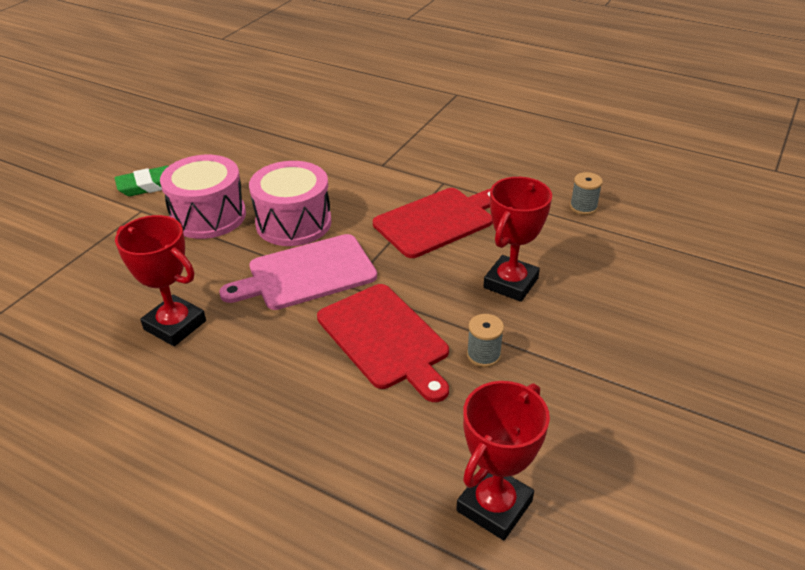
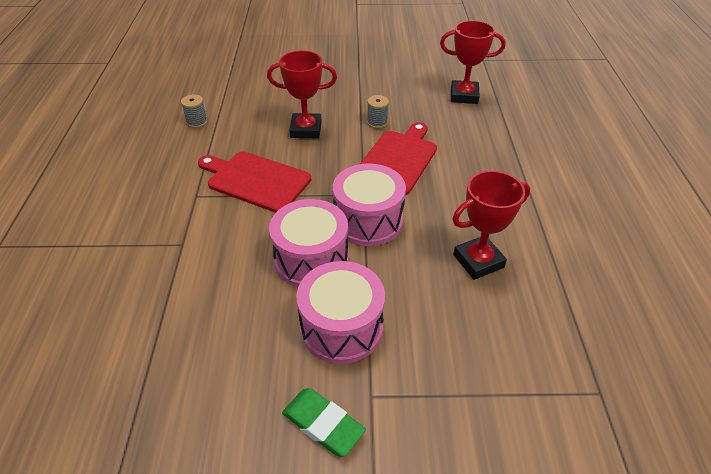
camera: 120 degrees left, 5 degrees up
(175, 325) = (478, 261): red trophy -> red trophy turned 60 degrees clockwise
(306, 273) = (368, 221): pink cutting board -> pink drum

